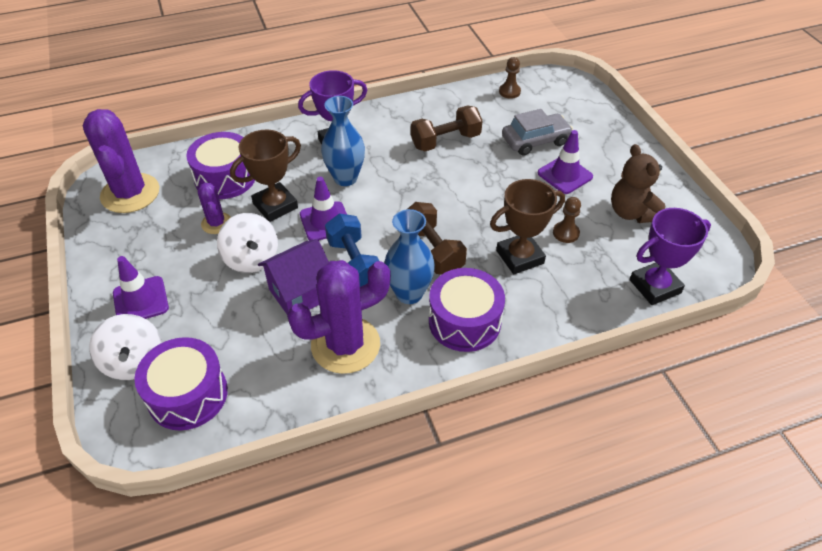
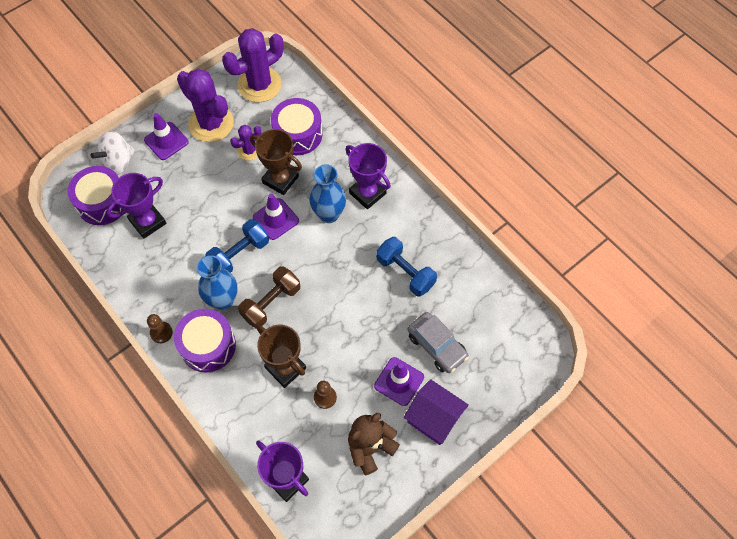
camera: 70 degrees right, 15 degrees up
(251, 259) = (223, 187): white spinning top -> none
(253, 347) = (147, 222): none -> purple trophy
(300, 293) = (201, 231): purple house -> purple house (434, 418)
(345, 345) = (165, 276): purple cactus -> purple cactus (211, 123)
(445, 141) = (405, 272): brown dumbbell -> blue dumbbell
(509, 92) = (502, 305): brown pawn -> brown pawn (161, 333)

